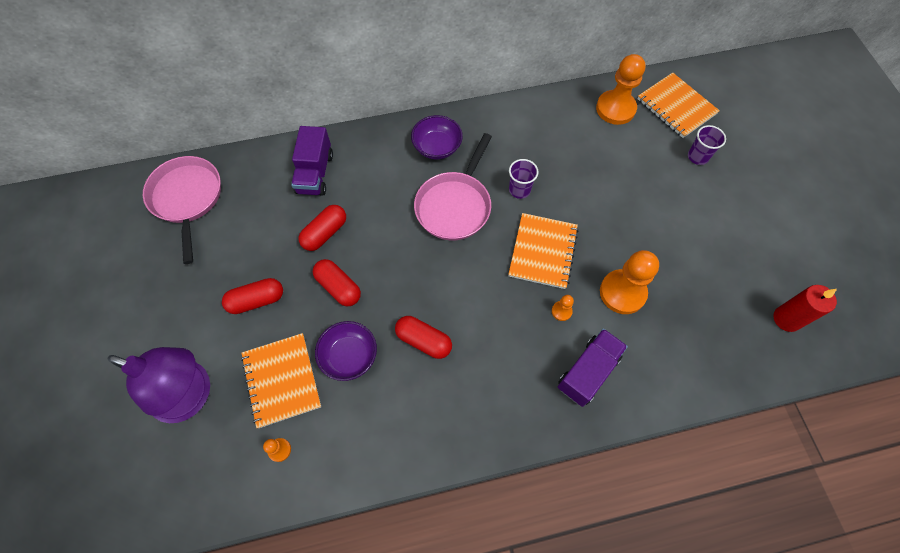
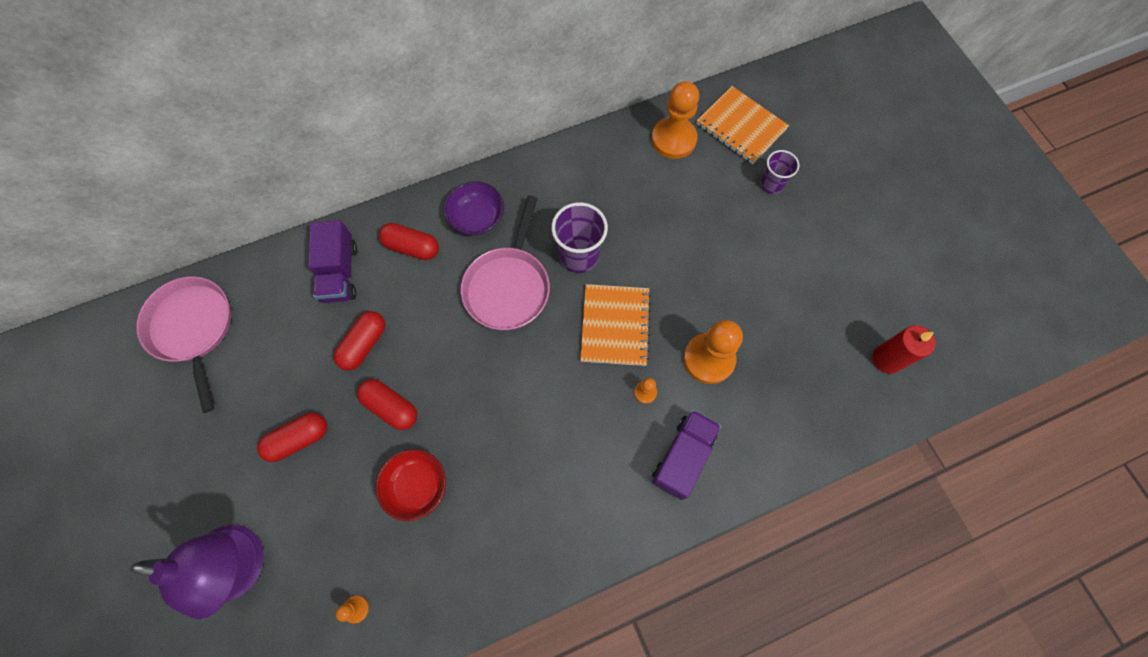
camera: 10 degrees left, 5 degrees up
(282, 380) = (344, 528): orange notebook -> none
(349, 356) = (417, 486): purple bowl -> red bowl
(423, 341) = (497, 453): red capsule -> red capsule (412, 247)
(519, 190) = (579, 255): purple cup -> purple cup, size x1.60

